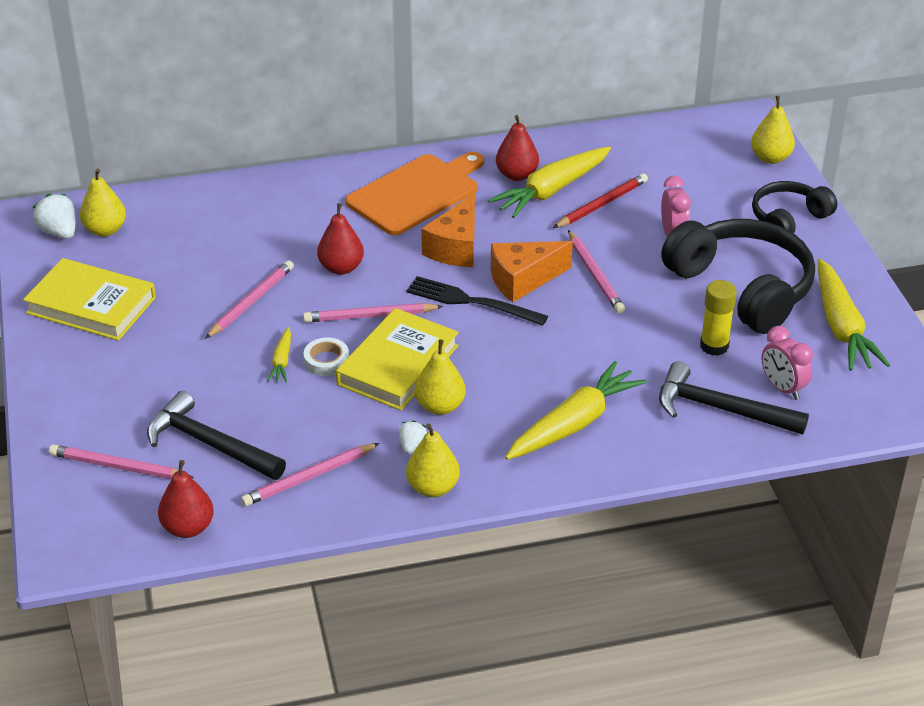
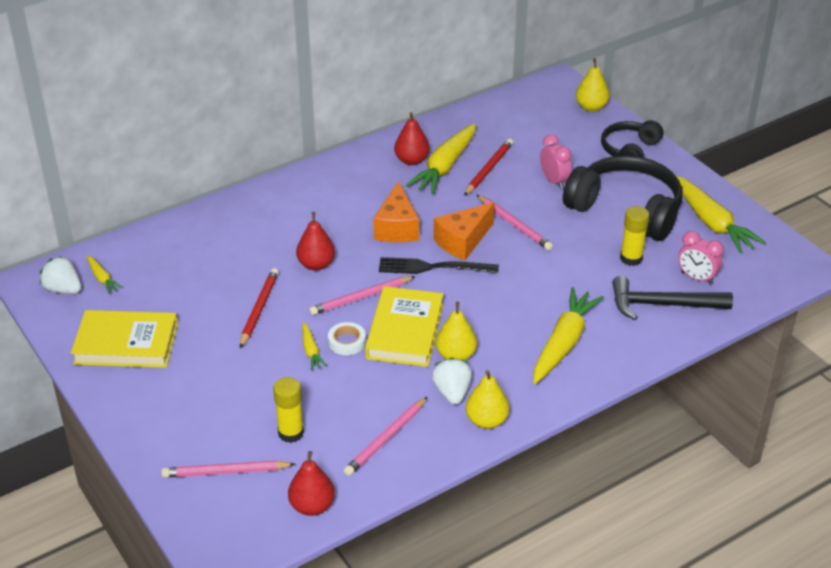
camera: 20 degrees left, 0 degrees up
(105, 230) = (102, 278): yellow pear -> yellow carrot
(210, 444) = (291, 433): black hammer -> yellow glue stick
(251, 302) = (259, 309): pink pencil -> red pencil
(412, 446) = (452, 392): white strawberry -> white strawberry, size x1.65
(416, 193) = (341, 191): orange cutting board -> none

